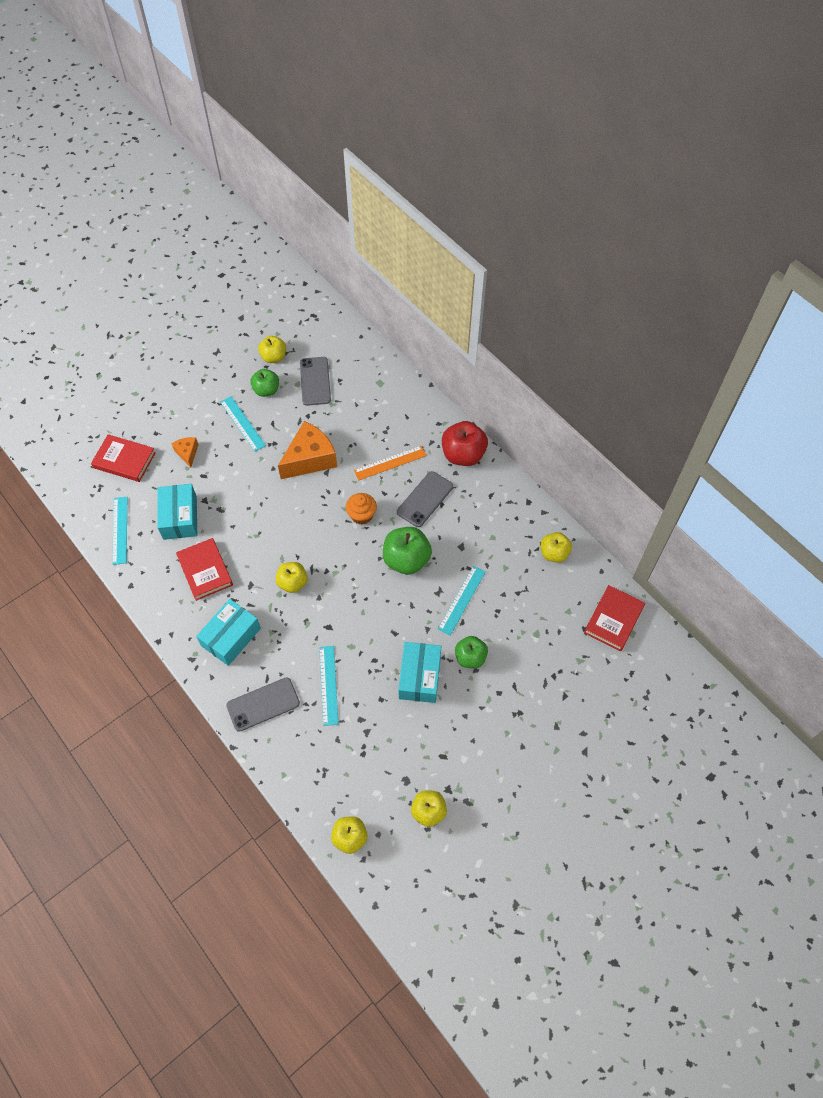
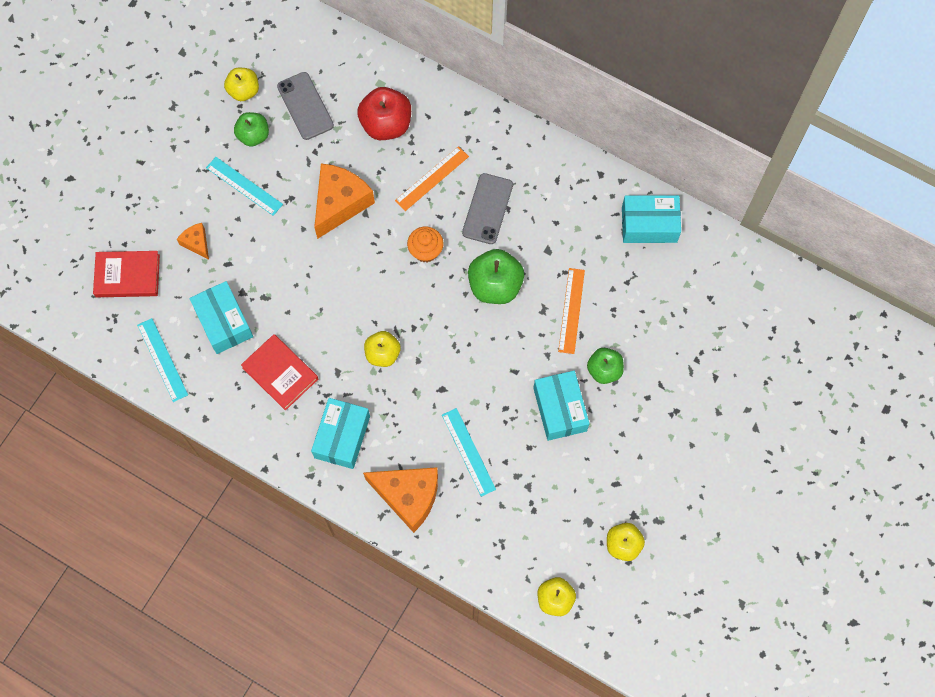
camera: 20 degrees left, 10 degrees up
(263, 704) = (408, 496): grey phone -> orange cheese
(461, 600) = (571, 310): turquoise ruler -> orange ruler
(463, 455) = (509, 142): red apple -> red apple (386, 124)
(554, 553) = (649, 225): yellow apple -> turquoise box
(613, 619) = (736, 277): red book -> none

